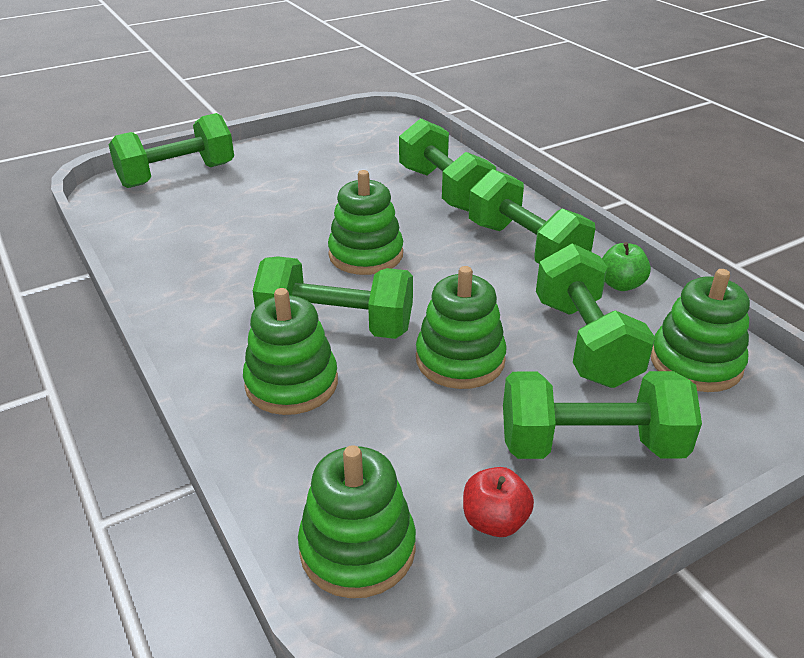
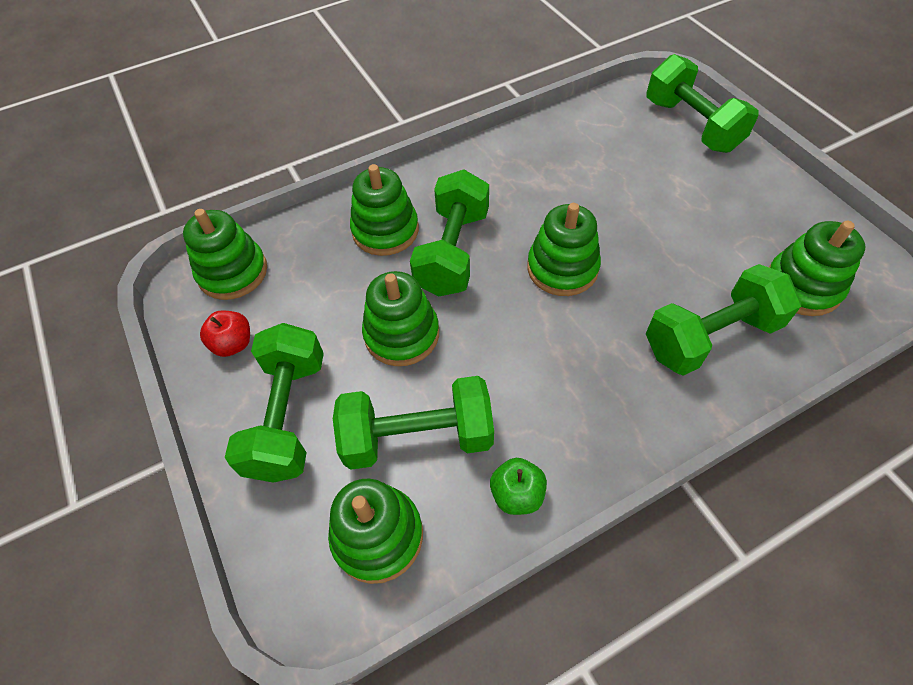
camera: 95 degrees right, 20 degrees up
(391, 151) = (802, 286): none -> green stacking toy
(525, 248) = (587, 407): green dumbbell -> none

